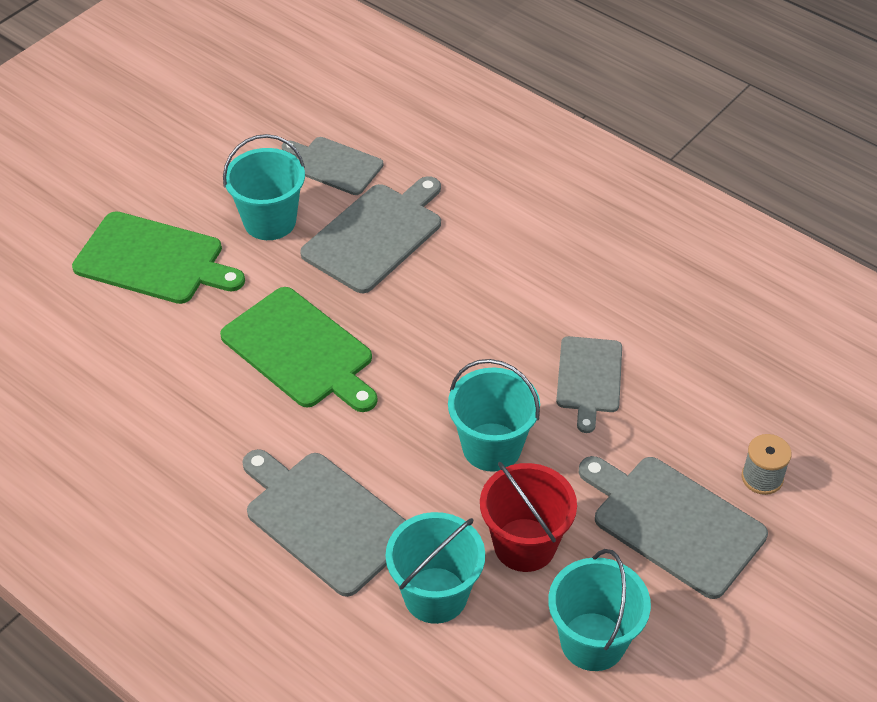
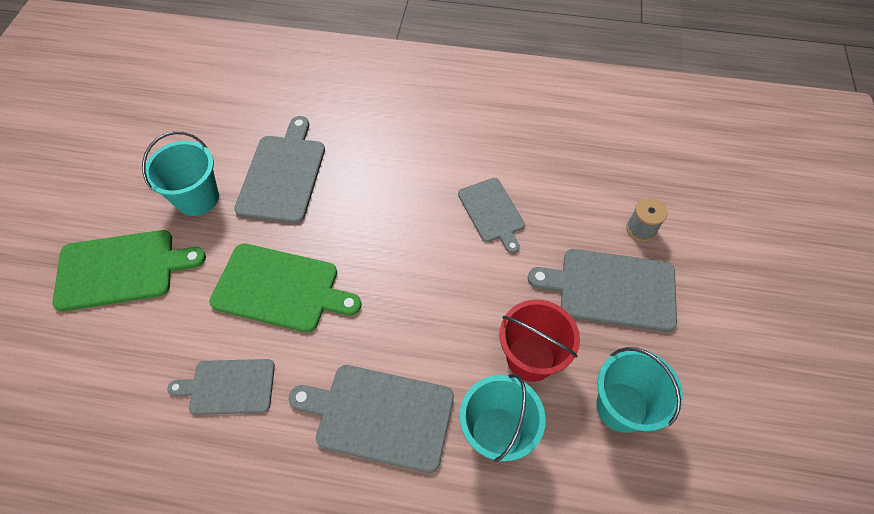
camera: 30 degrees left, 10 degrees up
(334, 165) = (221, 136): grey cutting board -> grey cutting board (229, 387)
(492, 447) = (461, 295): turquoise bucket -> none

